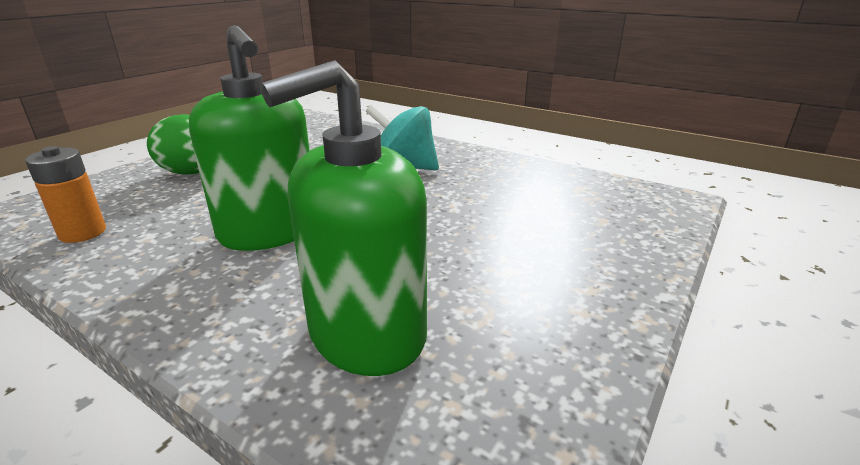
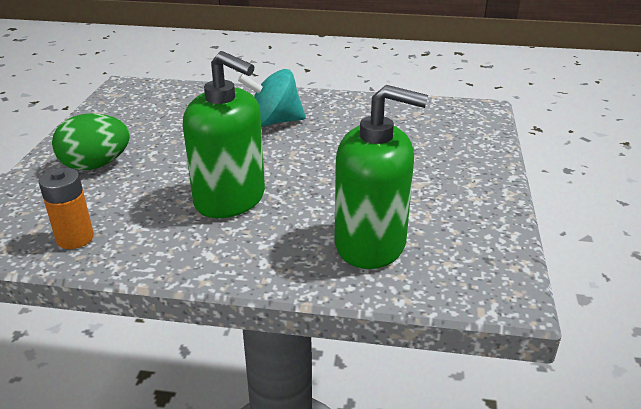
camera: 25 degrees left, 5 degrees up
(366, 334) = (370, 244): green soap dispenser -> green soap dispenser turned 105 degrees counterclockwise

